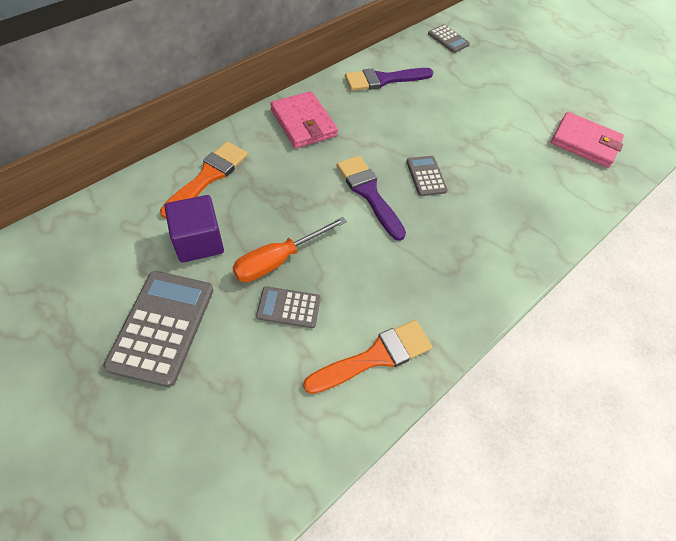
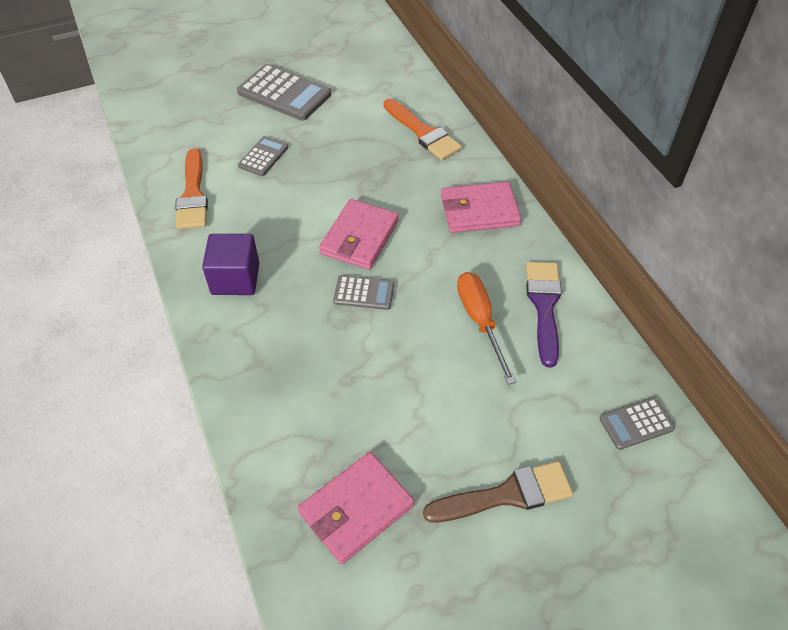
camera: 115 degrees right, 5 degrees down
(199, 242) = (351, 118): purple cube -> purple cube (235, 279)
(278, 259) = (311, 159): orange screwdriver -> orange screwdriver (480, 321)
(369, 193) = (359, 237): purple brush -> pink wallet
(527, 83) = (506, 495): none -> brown brush

